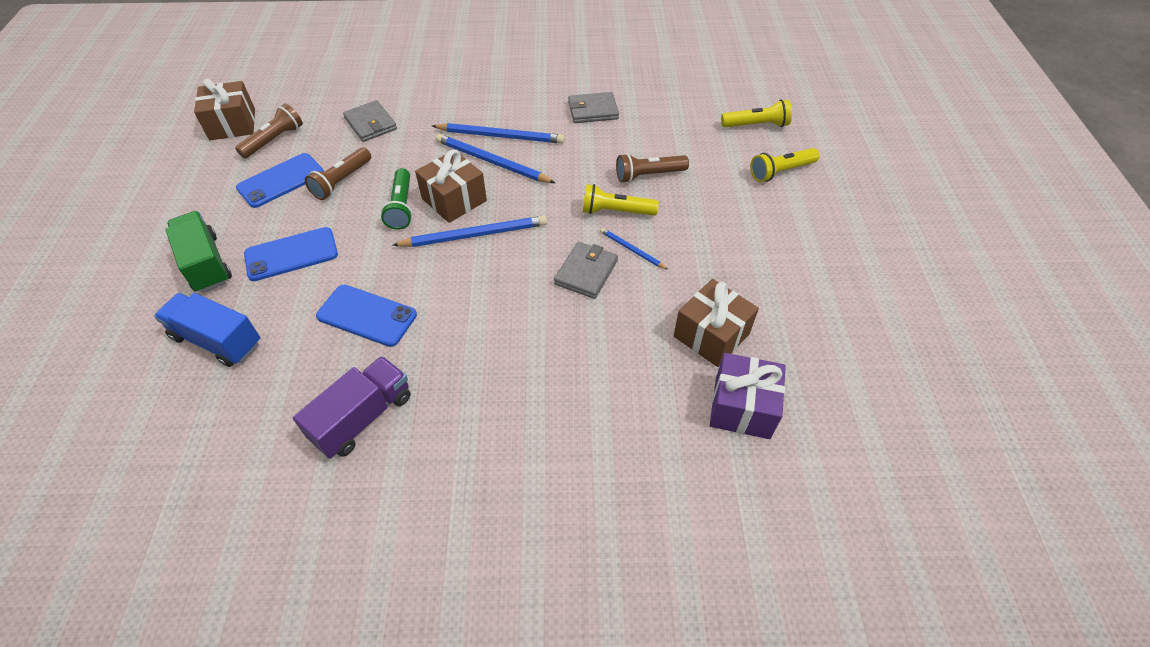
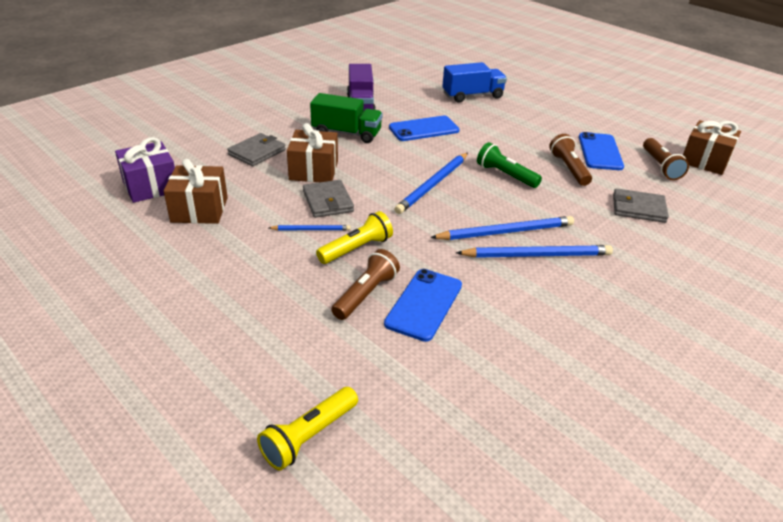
camera: 135 degrees right, 15 degrees down
(206, 264) = (541, 110): green truck -> green truck (346, 133)
(291, 254) = (512, 130): blue phone -> blue phone (424, 304)
(454, 200) = (483, 195): brown gift -> brown gift (314, 170)
(501, 136) = (537, 255): blue pencil -> blue pencil turned 150 degrees counterclockwise
(593, 110) = (508, 332): grey wallet -> grey wallet (257, 152)
(781, 171) = (229, 380): yellow flashlight -> none

